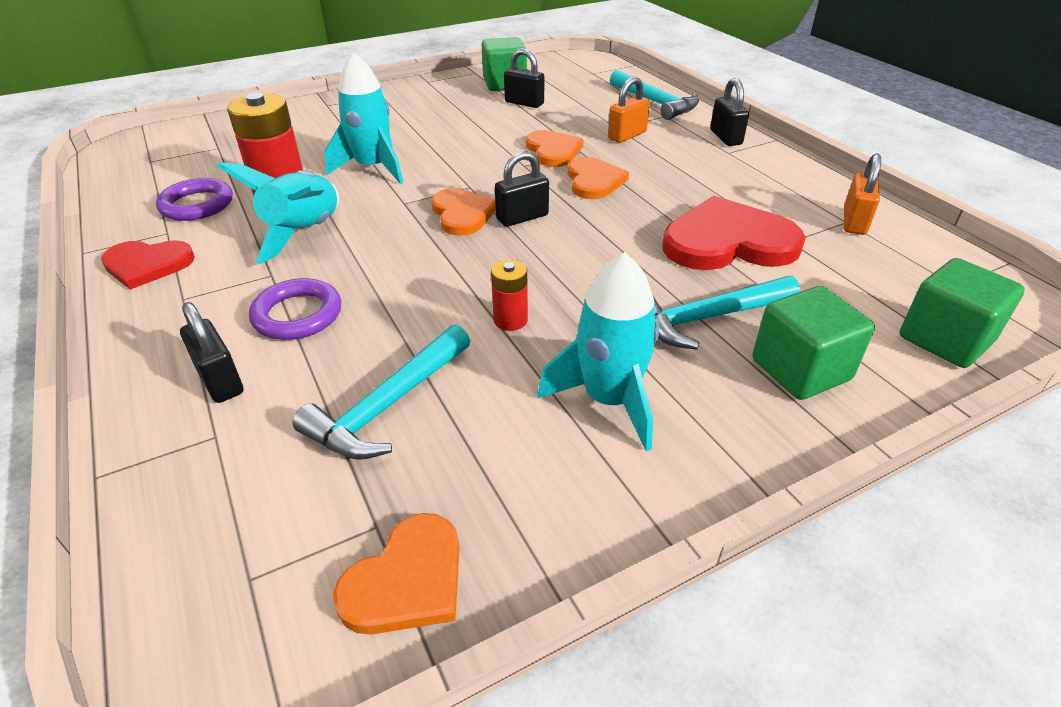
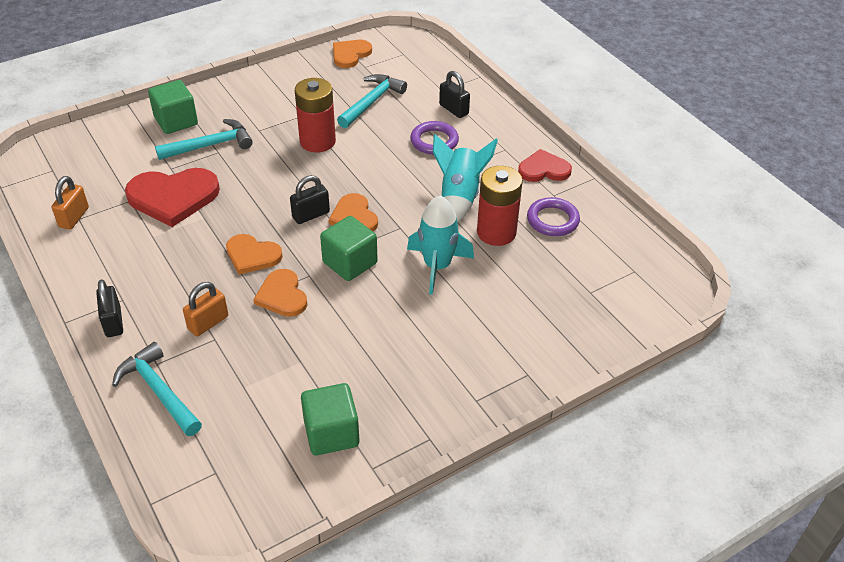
camera: 175 degrees right, 5 degrees up
(510, 320) = (317, 141): red battery -> red battery, size x1.94
(524, 103) = (308, 385): black padlock -> none
(594, 181) = (252, 255): orange heart -> orange heart turned 60 degrees counterclockwise
(609, 400) = (272, 106): turquoise rocket -> none
(945, 339) = (91, 137): green cube -> green cube (350, 263)

